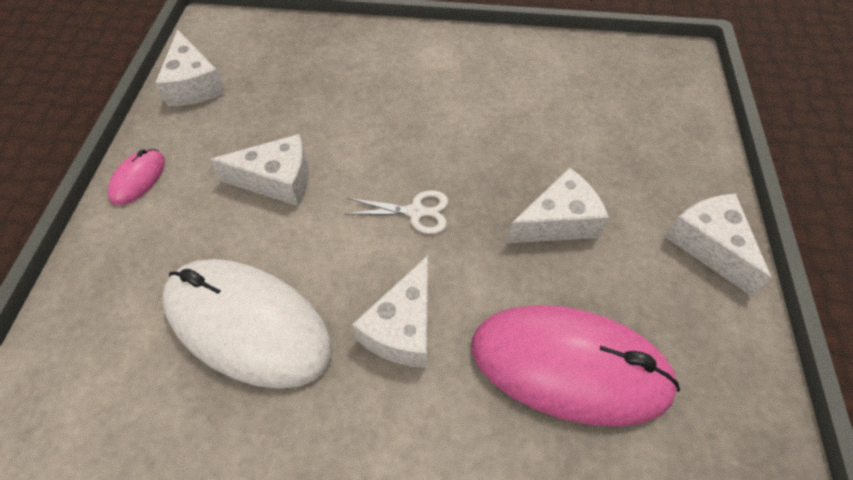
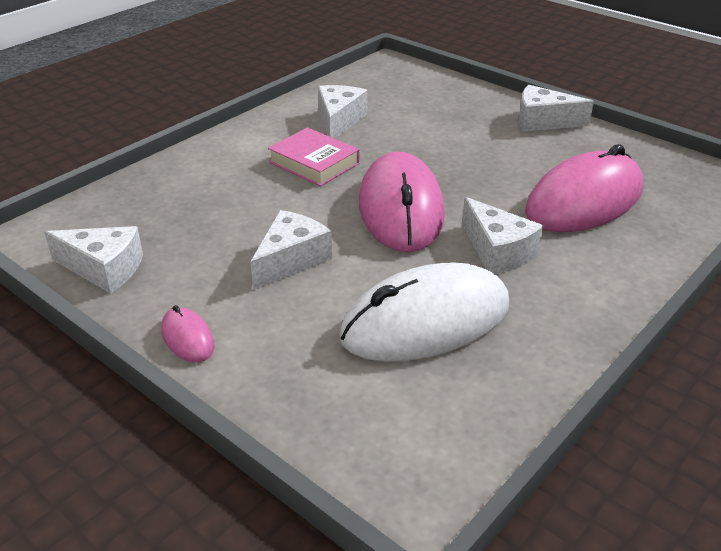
camera: 55 degrees left, 20 degrees down
(415, 212) = (401, 209): white scissors -> pink mouse
(439, 110) = (314, 163): none -> pink book
(558, 221) = (472, 159): white cheese -> white cheese (339, 121)

